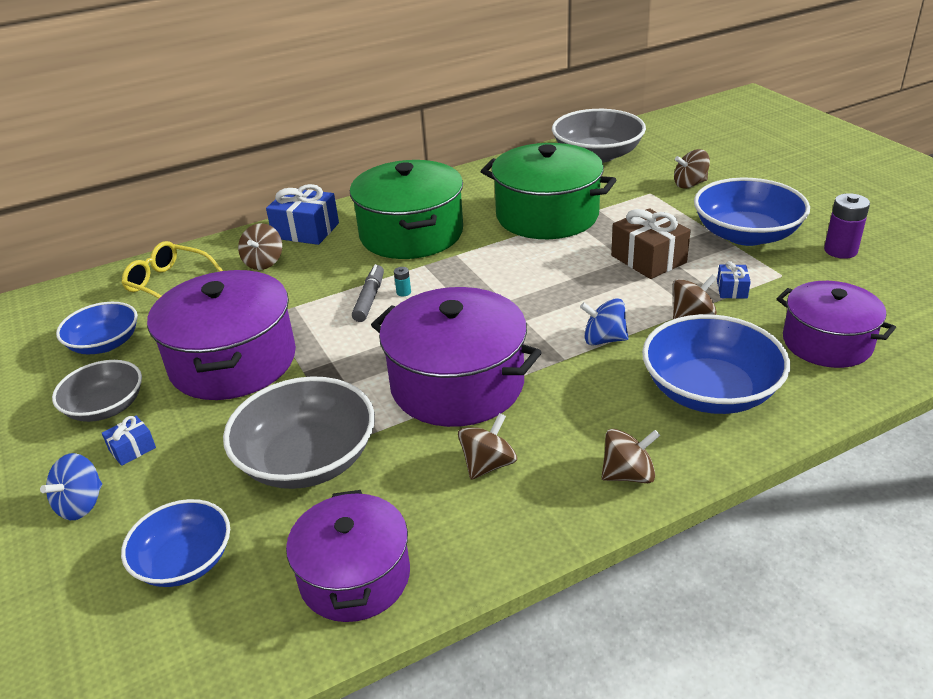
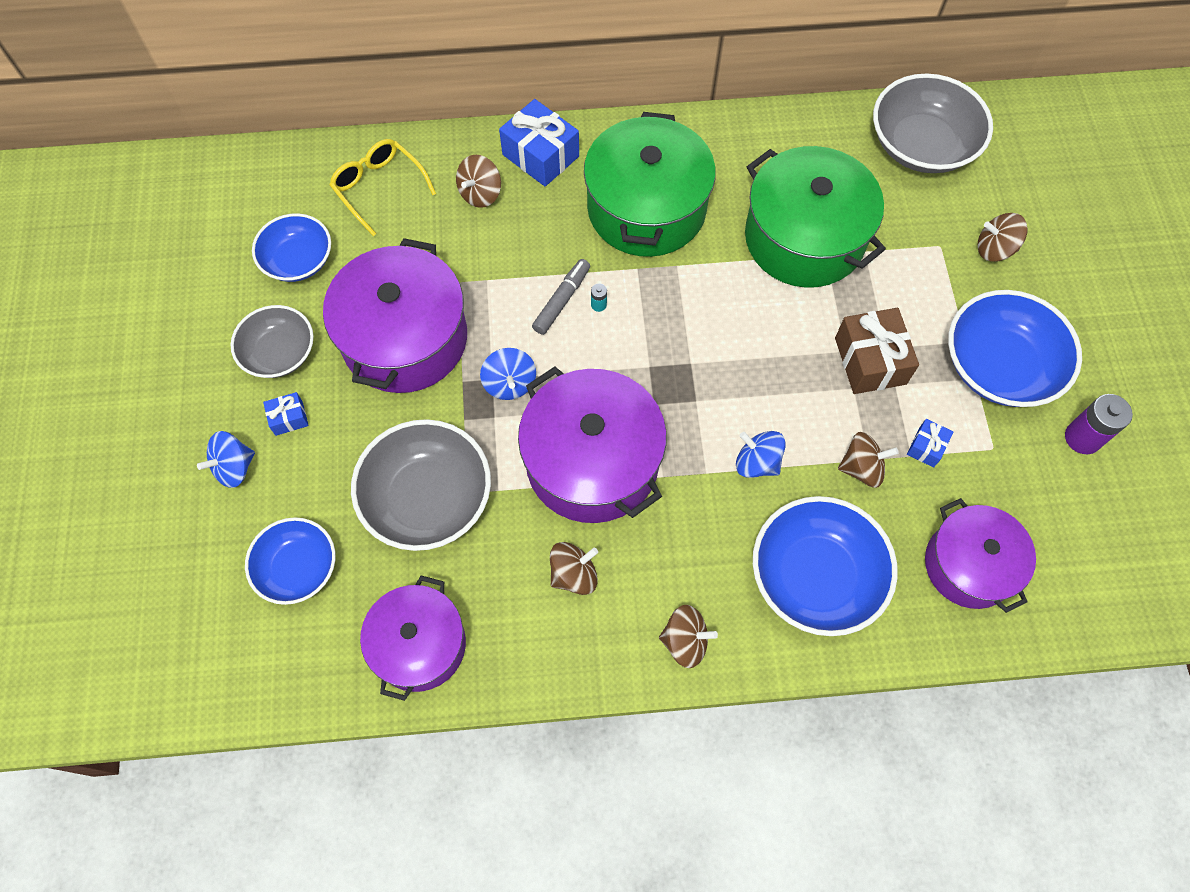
camera: 20 degrees right, 30 degrees up
(350, 359) = (510, 383): none -> blue spinning top

